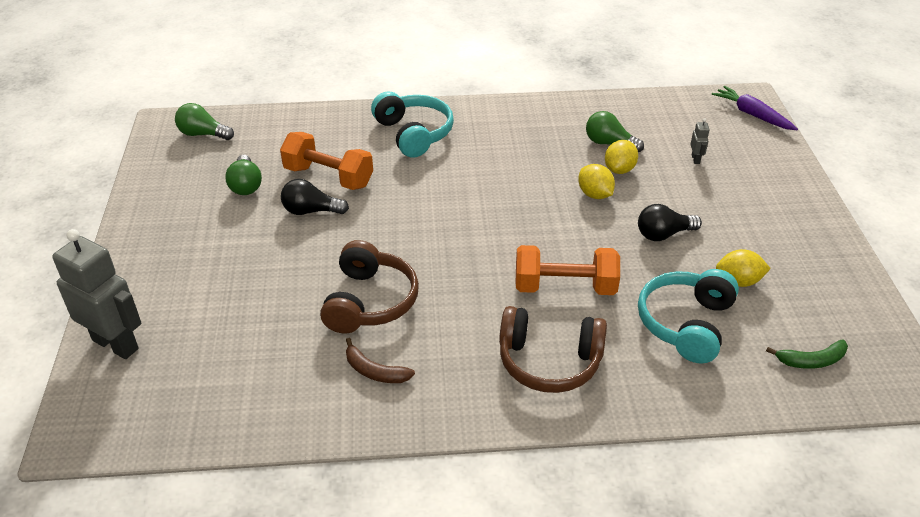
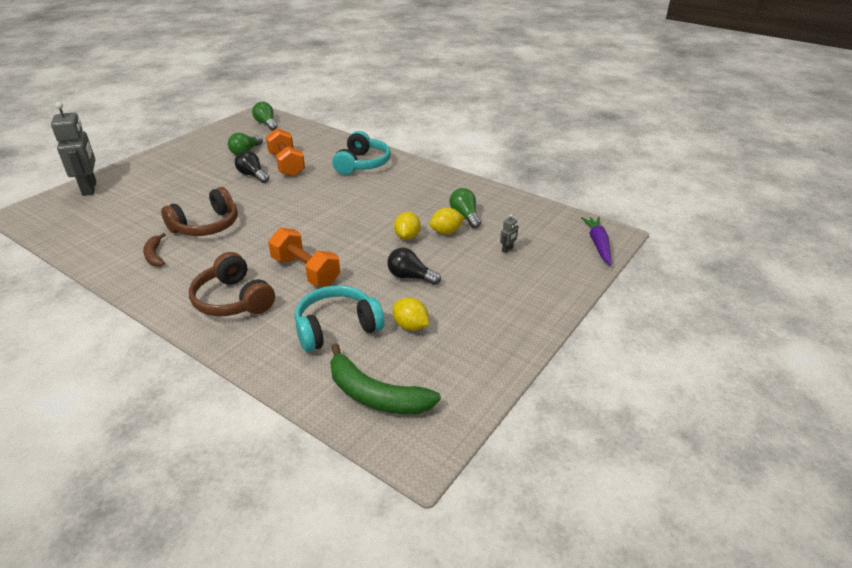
camera: 40 degrees right, 5 degrees down
(811, 361) = (375, 395): green banana -> green banana, size x1.82

